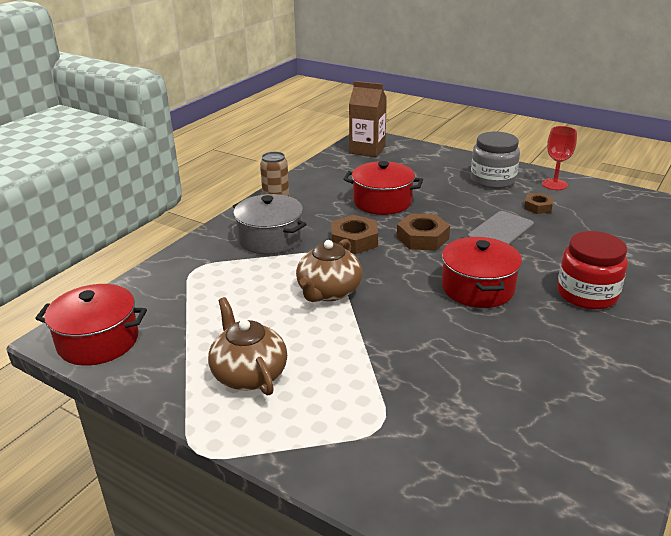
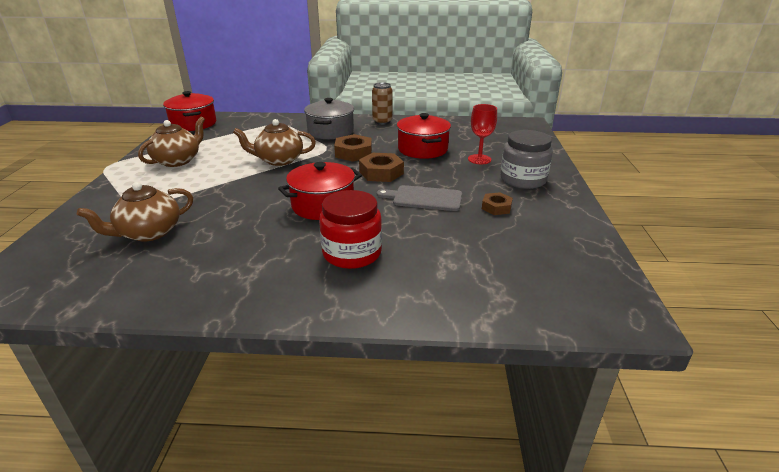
camera: 60 degrees right, 0 degrees up
(367, 150) = (504, 127): brown carton -> none
(474, 421) = (149, 232): none -> brown teapot
(554, 184) = (558, 208): red goblet -> red goblet (479, 159)

